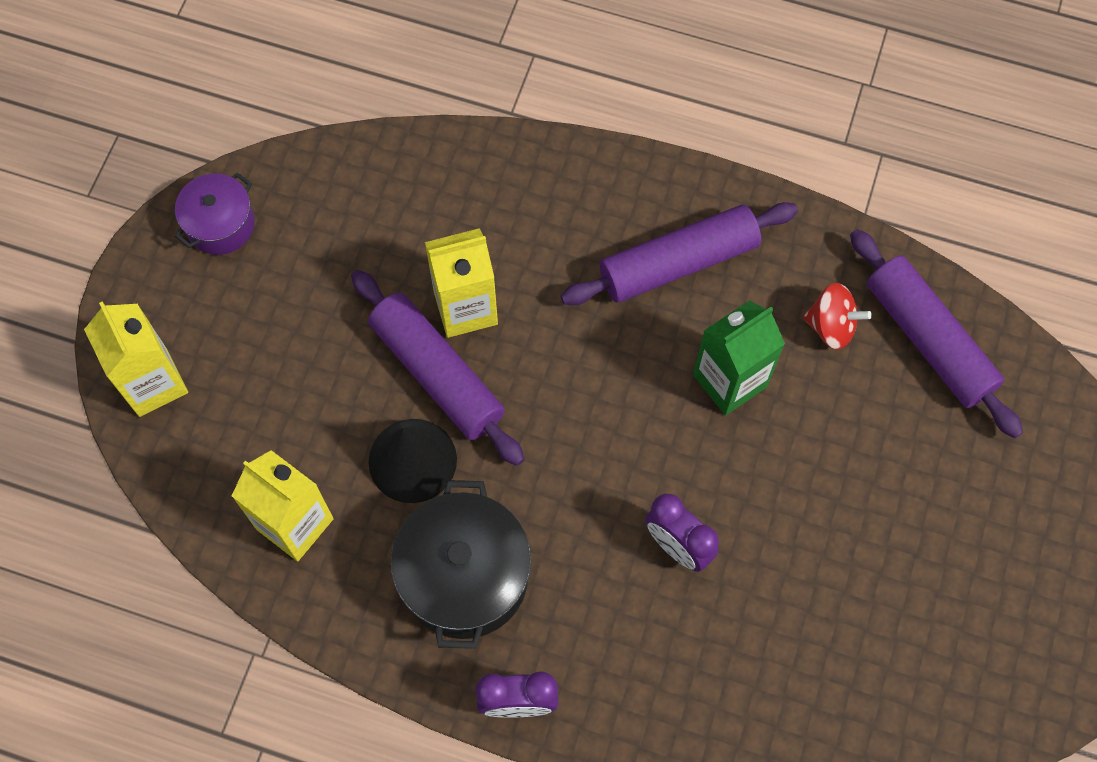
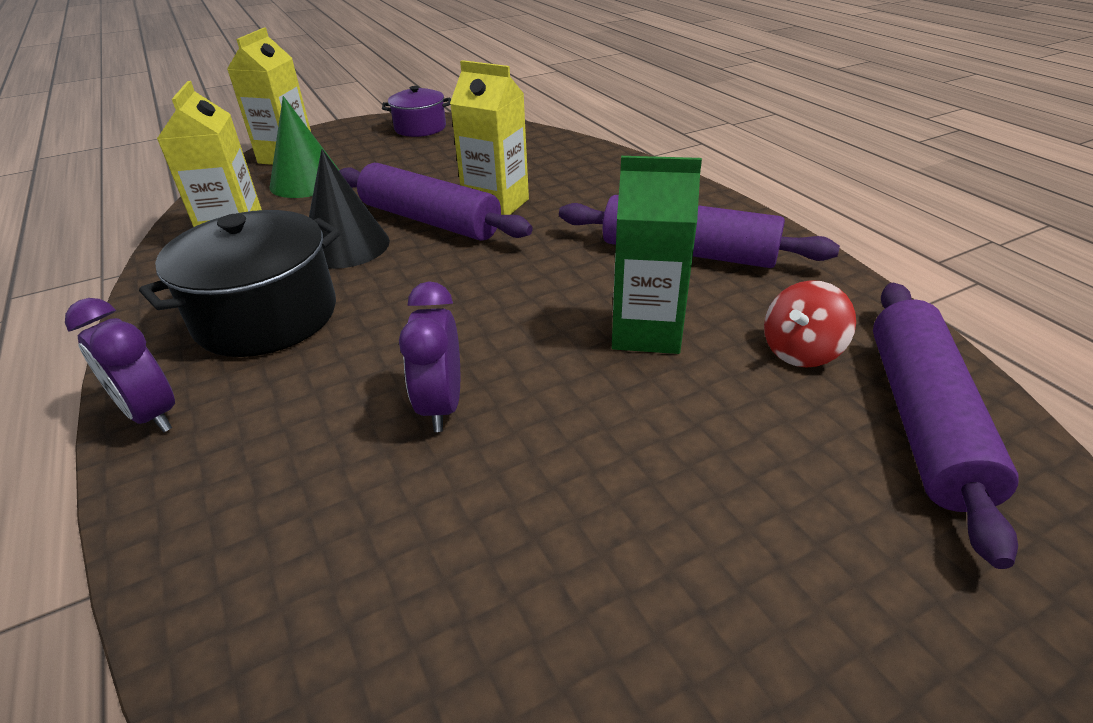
camera: 45 degrees right, 30 degrees down
(241, 406) = (307, 182): none -> green cone
(437, 374) = (430, 220): purple rolling pin -> purple rolling pin turned 60 degrees counterclockwise
(831, 326) = (801, 351): red spinning top -> red spinning top turned 75 degrees clockwise

